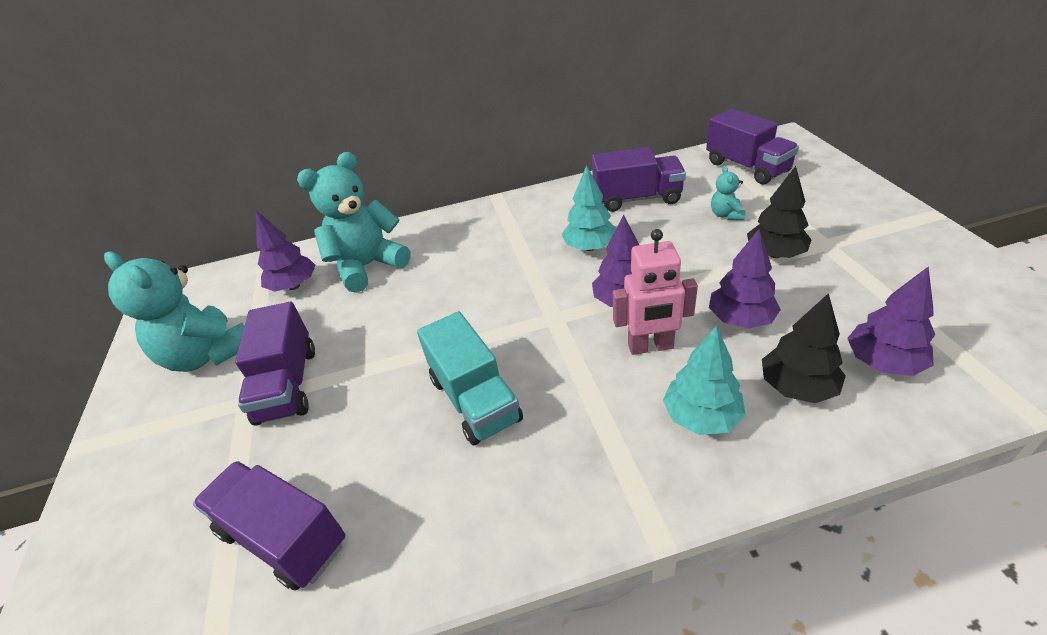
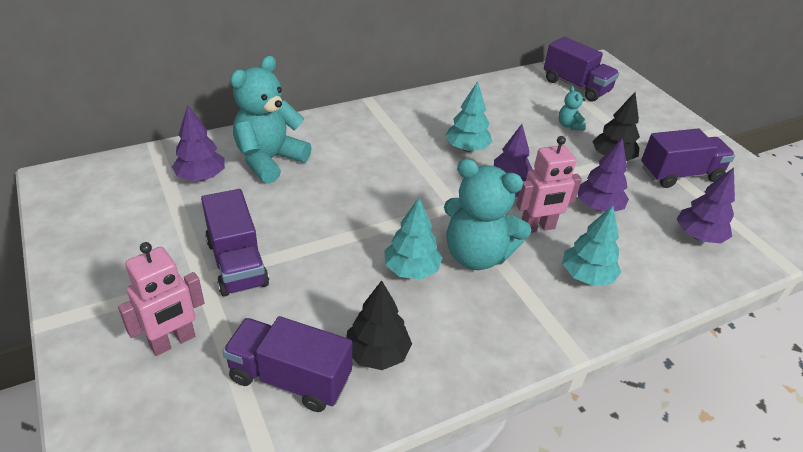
camera: 20 degrees left, 0 degrees up
(184, 478) = (173, 342): none -> pink robot
(208, 355) = (141, 239): turquoise teddy bear -> turquoise teddy bear (476, 255)
(475, 399) = (411, 270): turquoise truck -> turquoise tree
(637, 199) = (494, 108): purple truck -> purple truck (680, 174)
(797, 387) = (646, 254): black tree -> black tree (377, 354)

